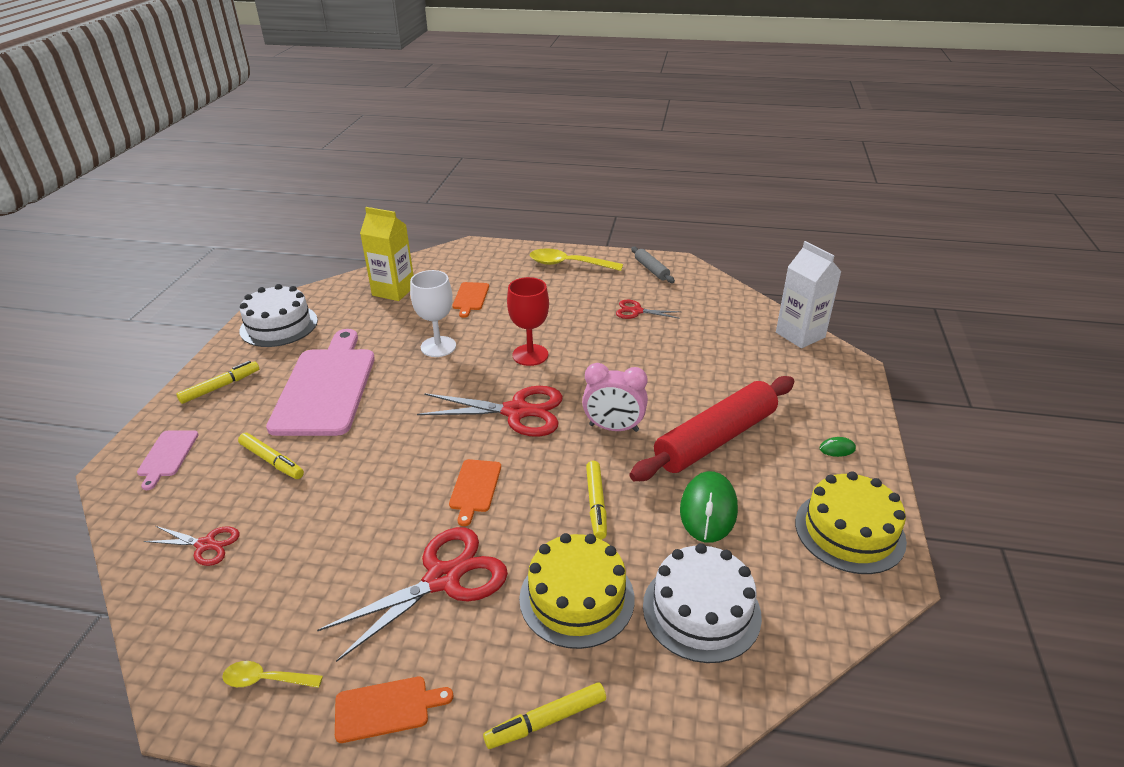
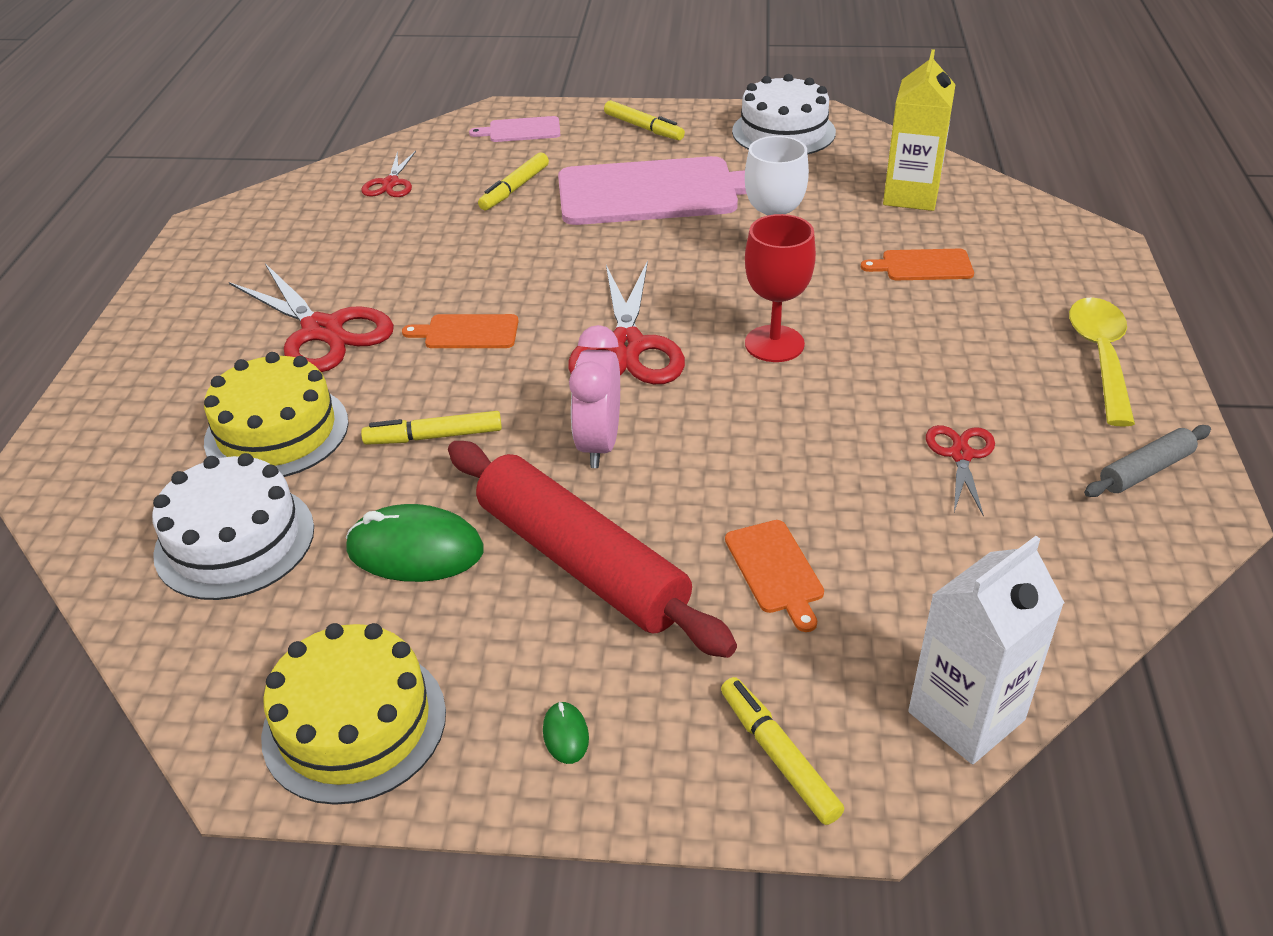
camera: 85 degrees right, 5 degrees up
(266, 679) = (222, 253): yellow spoon -> none
(386, 708) = (171, 323): orange cutting board -> orange cutting board (775, 570)
(546, 720) = (124, 423): yellow marker -> yellow marker (778, 756)

